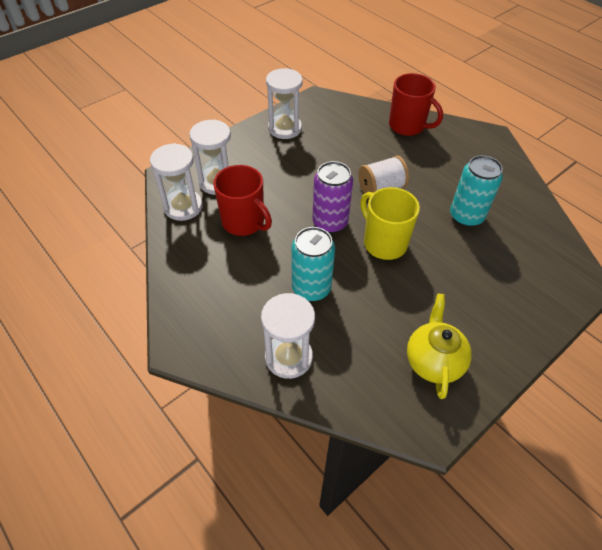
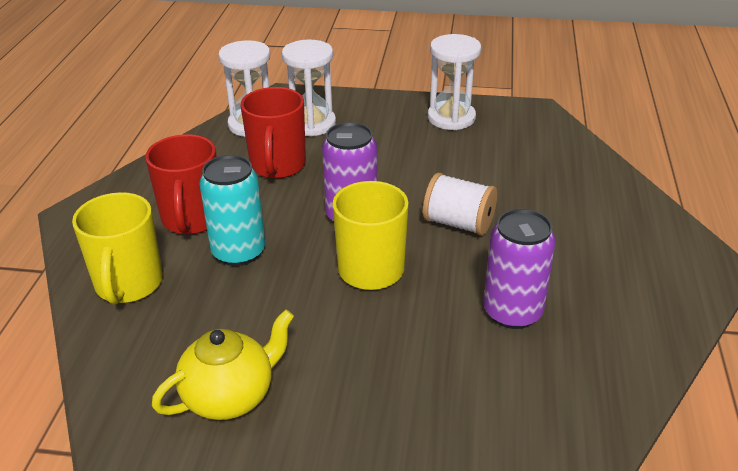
camera: 50 degrees right, 15 degrees down
(288, 357) = (128, 285): white hourglass -> yellow mug
(407, 126) = (601, 190): red mug -> red mug (192, 219)
(466, 216) = (512, 312): turquoise can -> purple can

